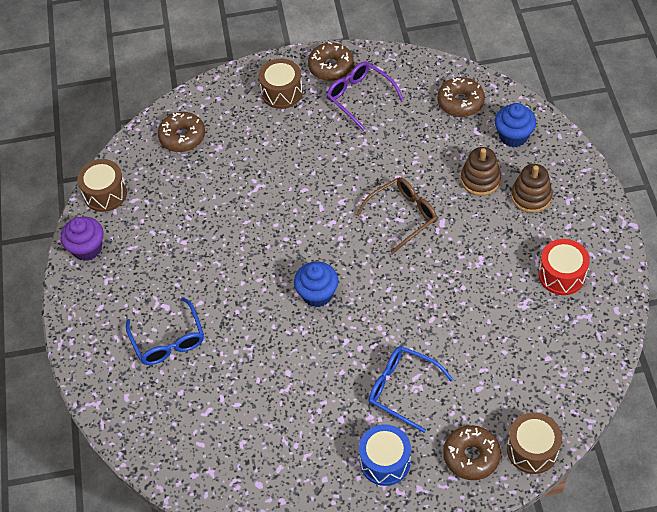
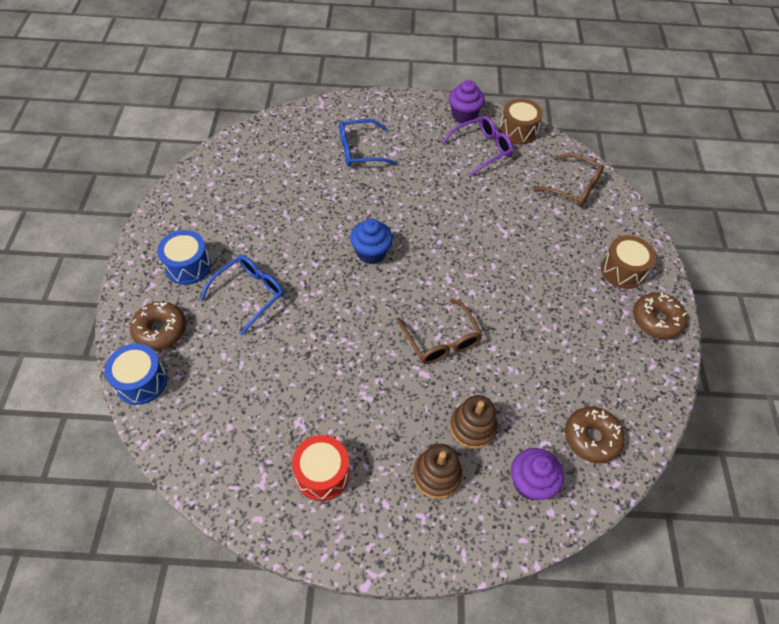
camera: 95 degrees right, 0 degrees up
(182, 137) = (573, 187): brown donut -> brown glasses
(359, 97) = (609, 337): purple glasses -> purple glasses (482, 149)
(513, 136) = (530, 483): blue cupcake -> purple cupcake
(532, 450) = (141, 381): brown drum -> blue drum

